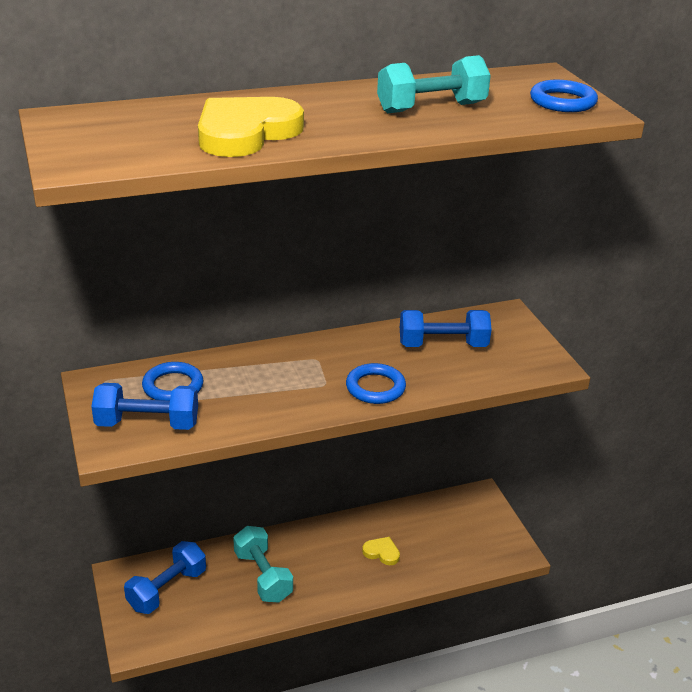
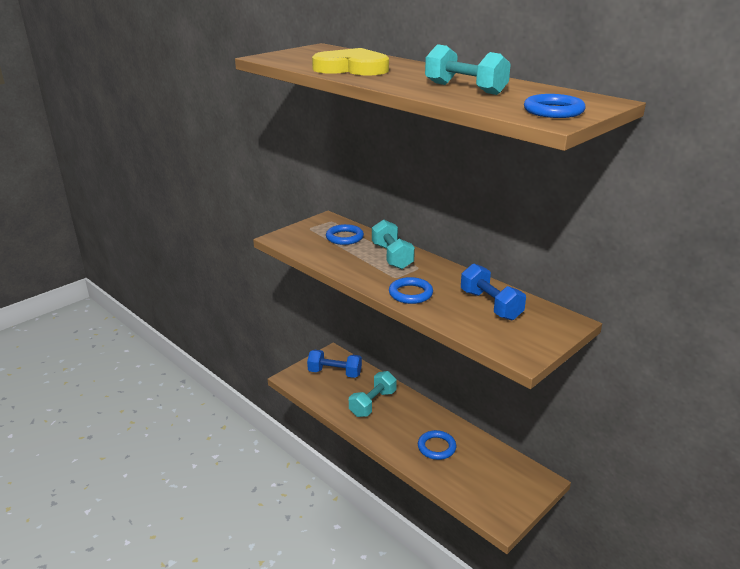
camera: 65 degrees right, 5 degrees down
(147, 424) = (306, 241): blue dumbbell -> none
(269, 367) = (392, 256): none -> turquoise dumbbell
(382, 552) = (436, 447): yellow heart -> blue ring

